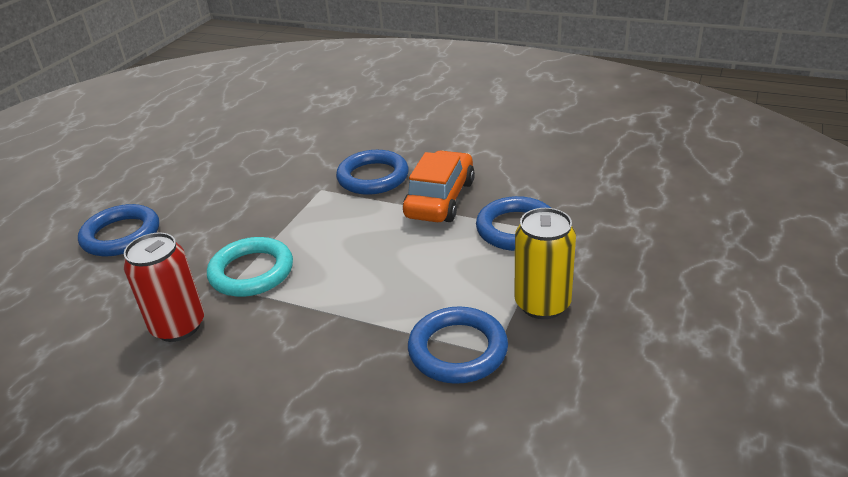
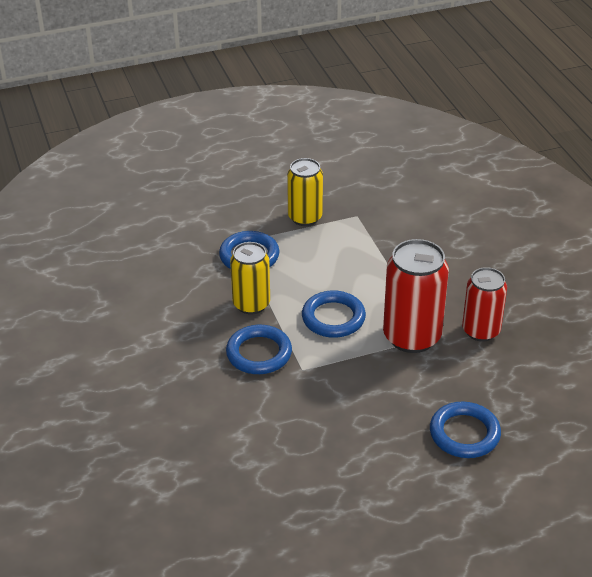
camera: 135 degrees left, 5 degrees up
(251, 272) = (412, 336): turquoise ring -> red can
(440, 199) = (251, 304): orange car -> yellow can
(458, 350) = (368, 227): blue ring -> blue ring (333, 318)

